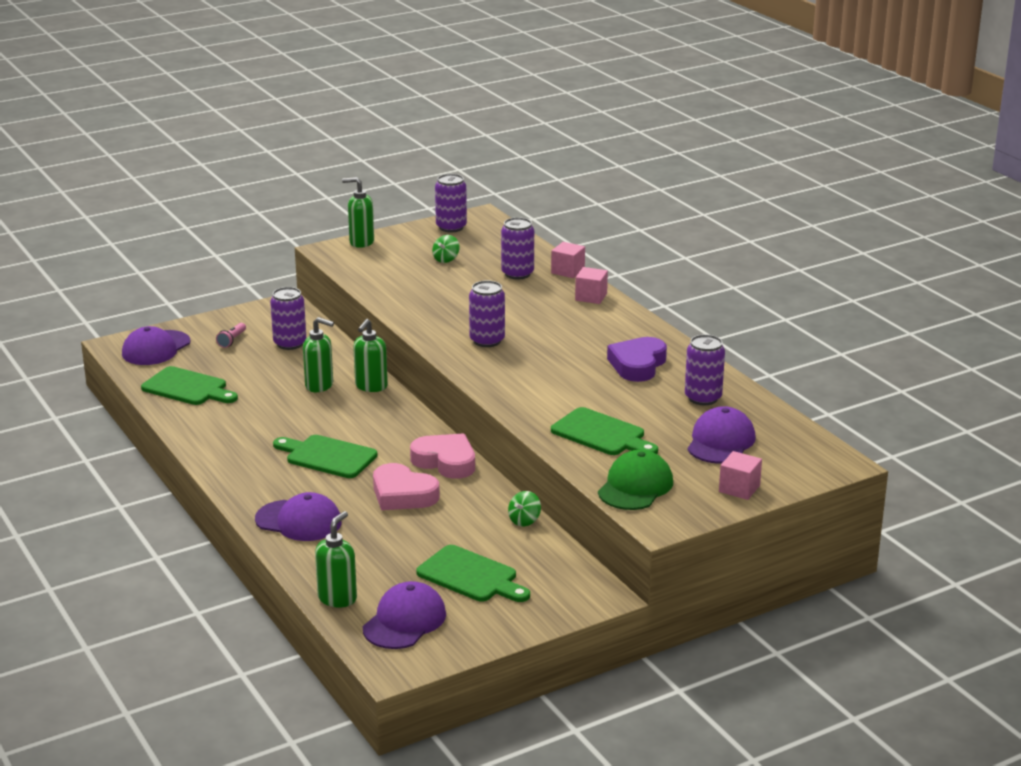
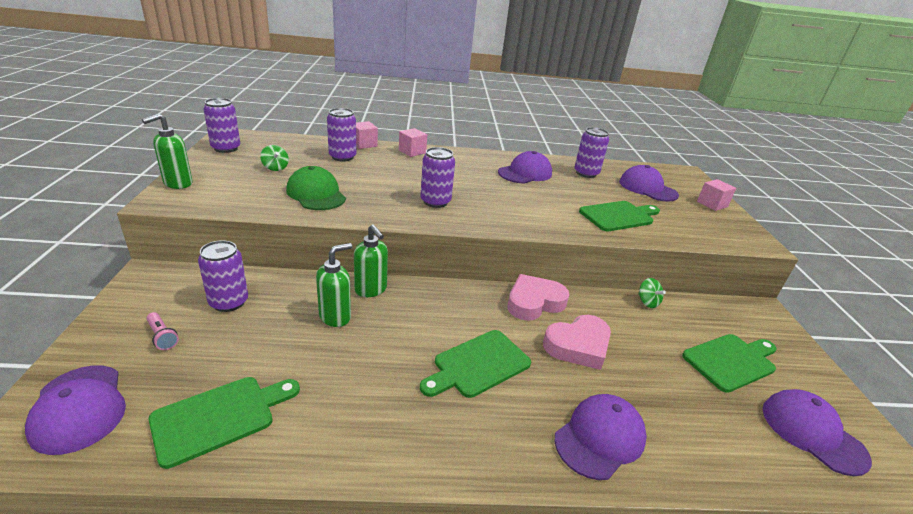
camera: 65 degrees left, 5 degrees up
(337, 598) = (769, 468): green soap dispenser -> none
(635, 486) = (702, 232): green cap -> green cap (316, 194)
(637, 365) = (525, 173): purple heart -> purple cap

